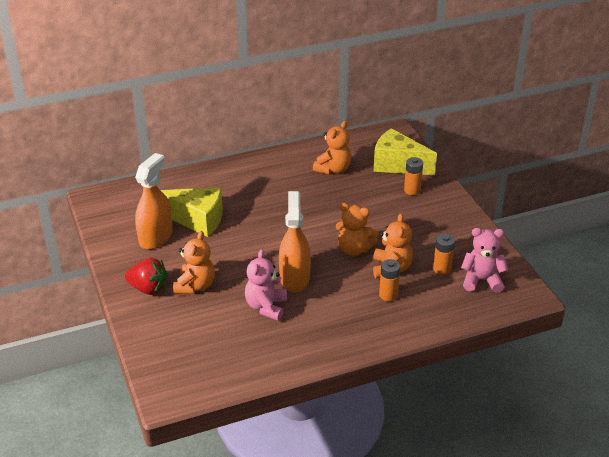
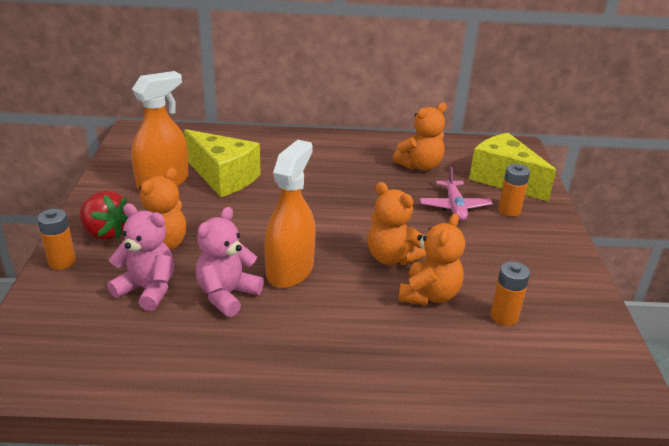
camera: 20 degrees right, 5 degrees down
(375, 198) = (454, 207): none -> pink plane
(388, 295) = (405, 329): orange battery -> orange battery (62, 262)
(481, 280) = (559, 350): pink teddy bear -> pink teddy bear (147, 289)

